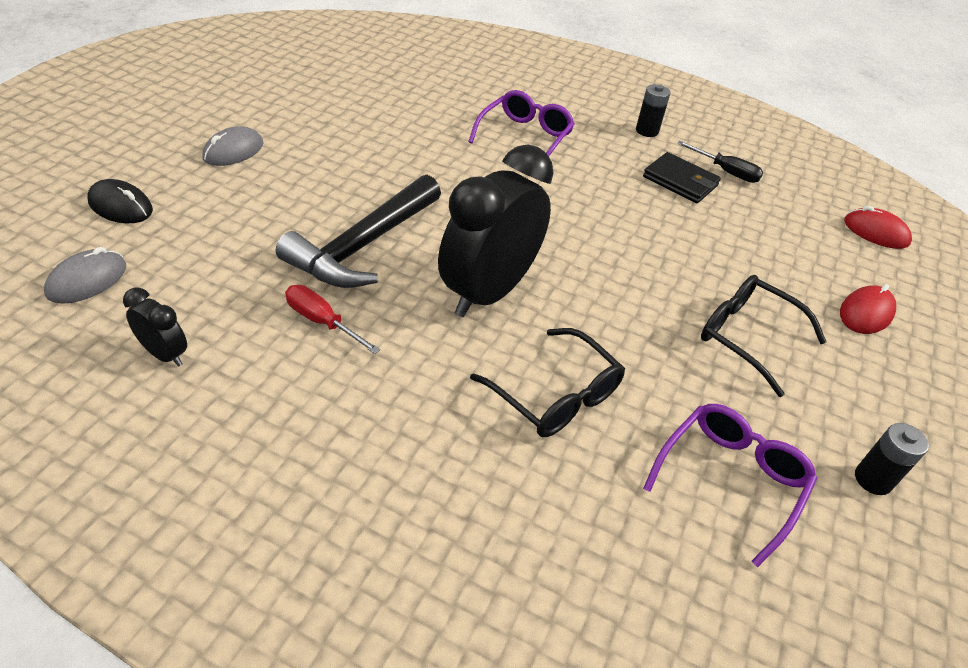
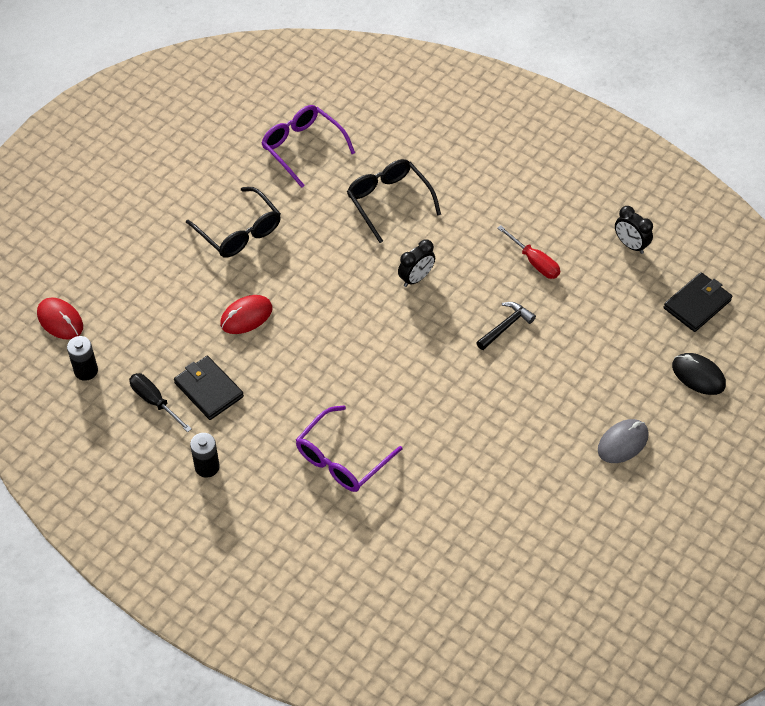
camera: 165 degrees left, 10 degrees up
(87, 280) = (697, 304): grey mouse -> black wallet
(363, 245) = (505, 326): black hammer -> black hammer, size x0.46
(488, 292) = (416, 278): black clock -> black clock, size x0.44
(730, 480) = (302, 148): purple glasses -> purple glasses turned 90 degrees clockwise
(866, 313) = (134, 244): red mouse -> red mouse (246, 316)
(872, 479) = (217, 141): black battery -> black battery (86, 371)

